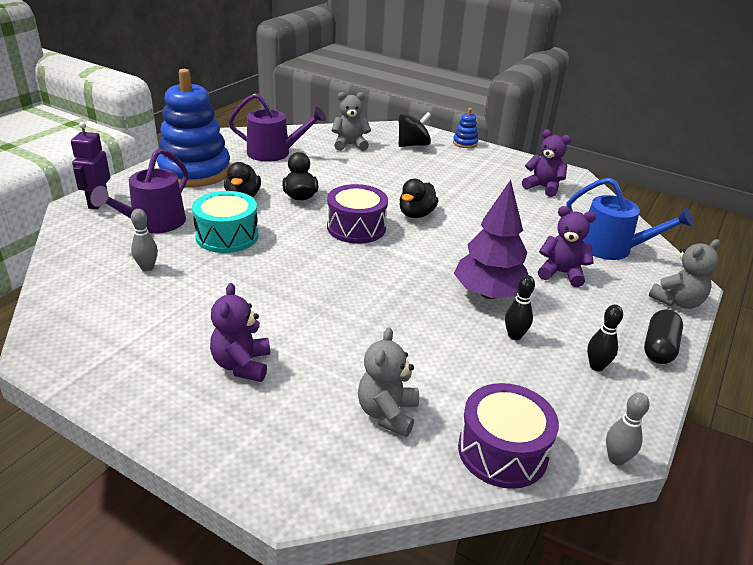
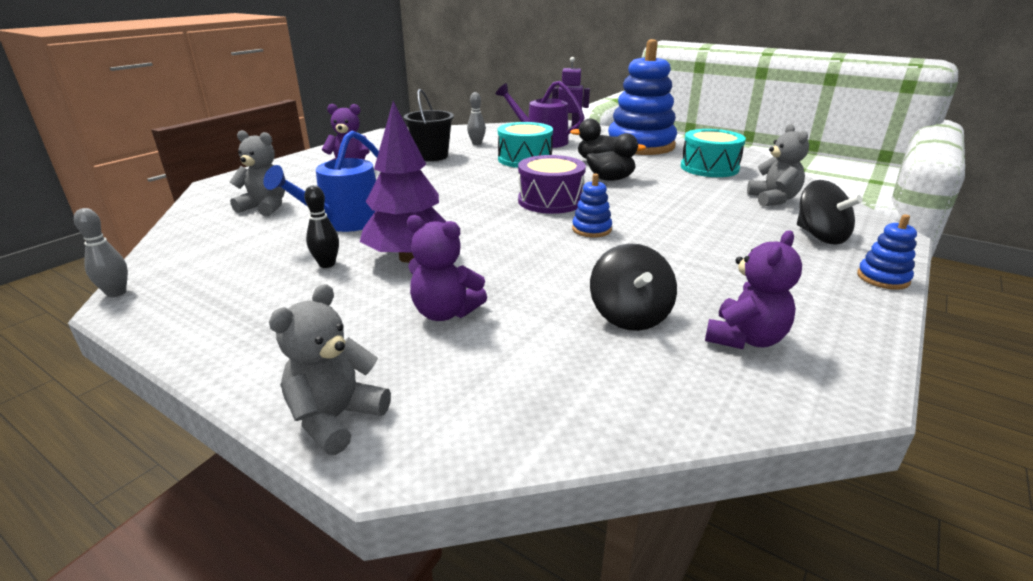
camera: 95 degrees right, 5 degrees down
(196, 300) = (431, 156): none -> black bucket
(274, 153) = (709, 168): purple watering can -> turquoise drum
(416, 214) = (591, 229): black duck -> blue stacking toy
(502, 451) = (185, 243): purple drum -> none
(535, 213) = (629, 316): none -> black spinning top
(561, 273) = (445, 312): purple teddy bear -> purple teddy bear turned 90 degrees clockwise
(596, 366) = (244, 306): black bowling pin -> none
(611, 248) = (521, 379): blue watering can -> blue watering can (345, 222)
(659, 348) = (241, 363): black capsule -> none
(677, 302) = (336, 418): grey teddy bear -> grey teddy bear turned 60 degrees clockwise

